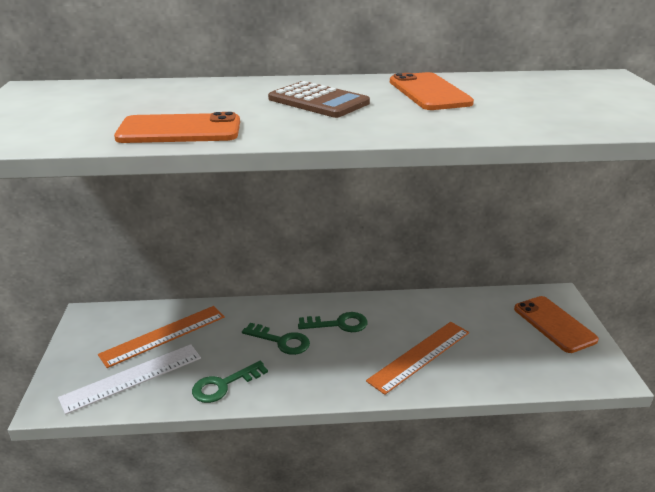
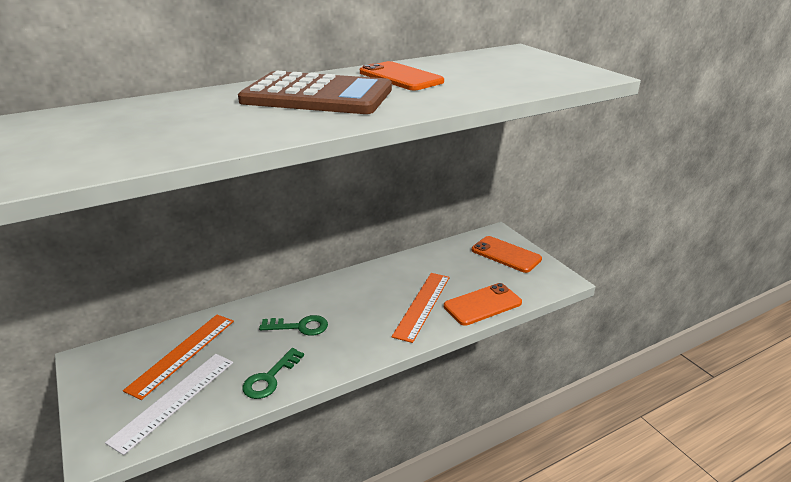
camera: 25 degrees left, 0 degrees up
(179, 130) = (218, 137): orange phone -> orange phone (482, 304)
(318, 101) = (317, 96): brown calculator -> brown calculator, size x1.65
(338, 324) = (342, 299): green key -> none

